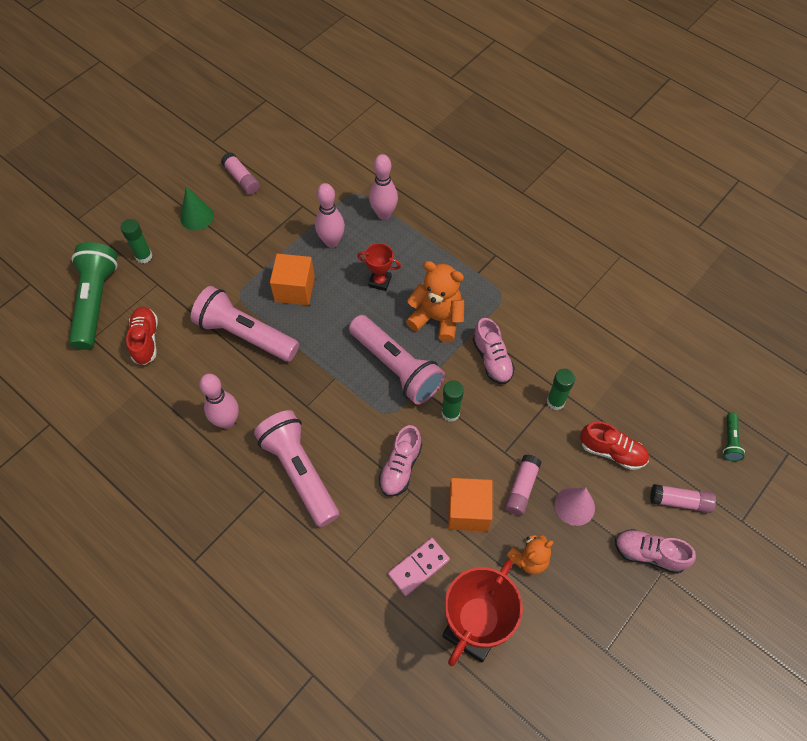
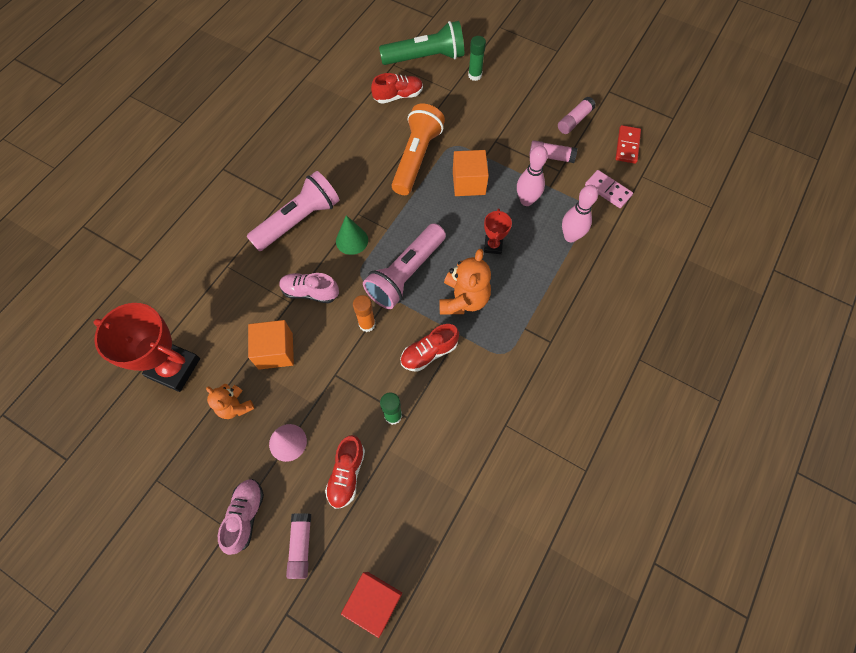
camera: 80 degrees right, 5 degrees up
(197, 217) = (524, 99): green cone -> green cone (352, 240)
(227, 421) = (336, 163): pink bowling pin -> none
(245, 334) = (416, 158): pink flashlight -> orange flashlight
(288, 143) = (627, 146): none -> red domino
(418, 567) = (224, 319): pink domino -> pink domino (608, 190)
(450, 413) = (367, 324): green glue stick -> orange glue stick
(492, 359) = (429, 353): pink shoe -> red shoe
(521, 488) = (300, 393): pink glue stick -> pink glue stick (551, 156)
(730, 441) = (374, 601): green flashlight -> red cube

